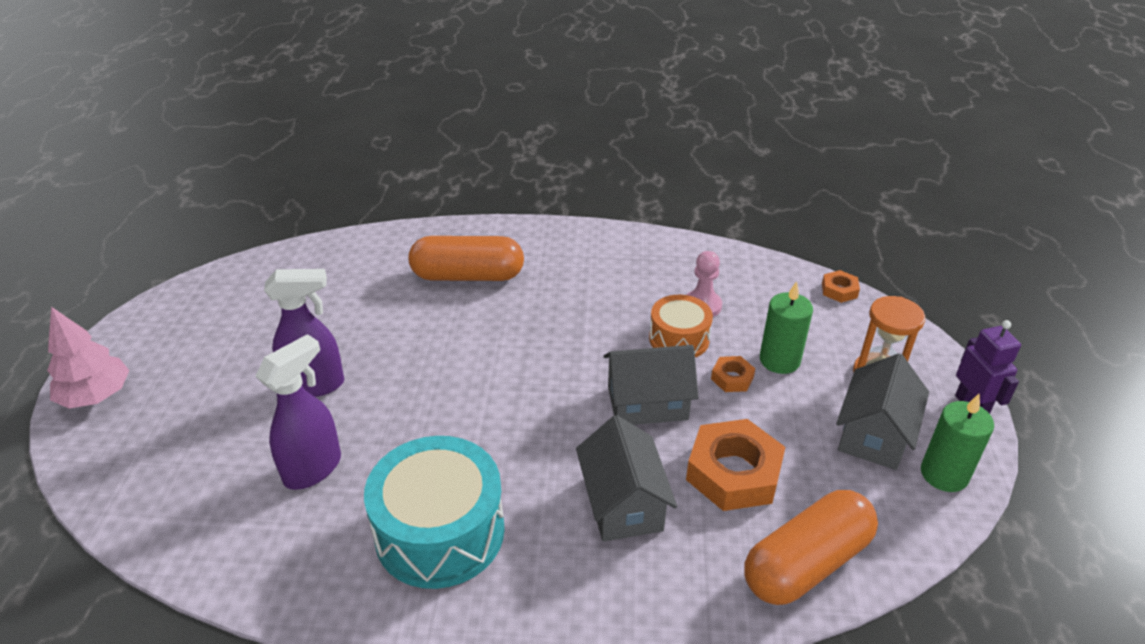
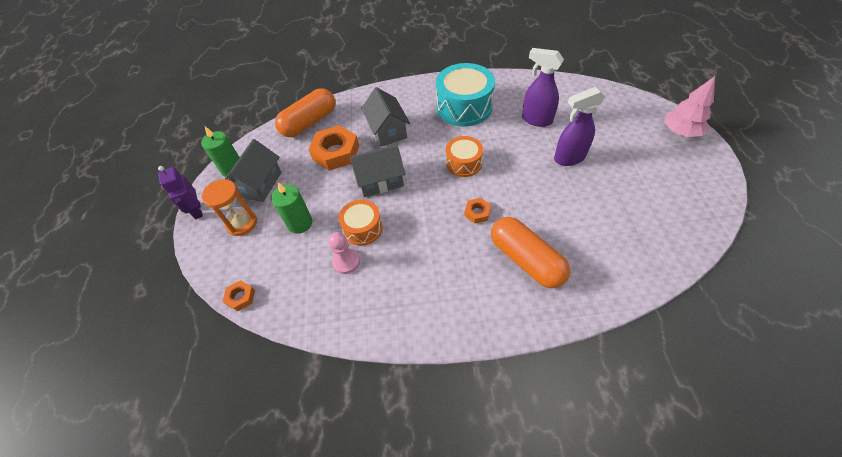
camera: 175 degrees right, 15 degrees up
(313, 468) = (536, 119): purple spray bottle -> purple spray bottle turned 90 degrees clockwise
(468, 276) = (526, 260): orange capsule -> orange capsule turned 60 degrees clockwise
(494, 407) = (463, 163): none -> orange drum
(732, 378) = (331, 205): orange nut -> orange nut (477, 212)

